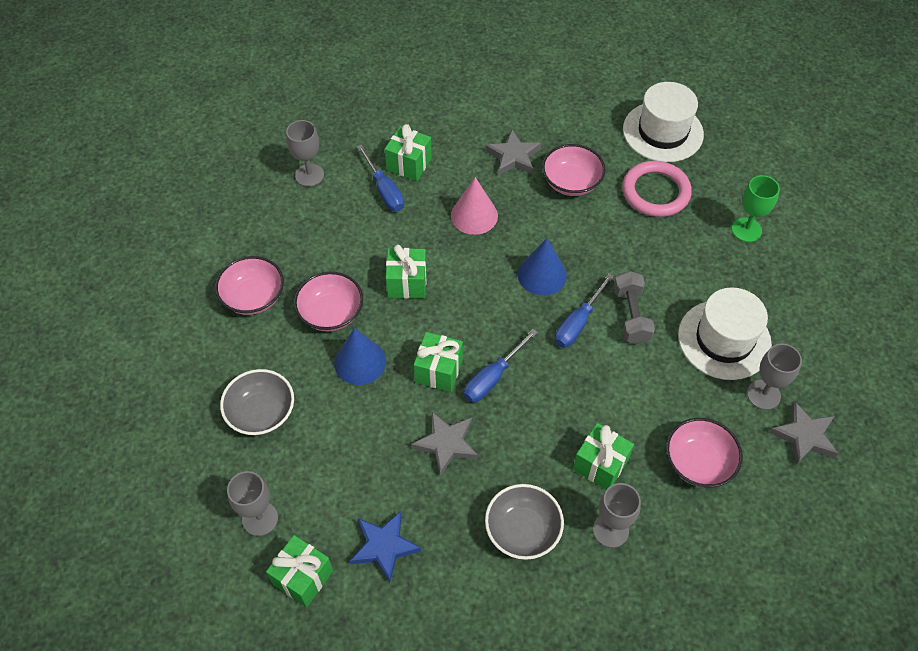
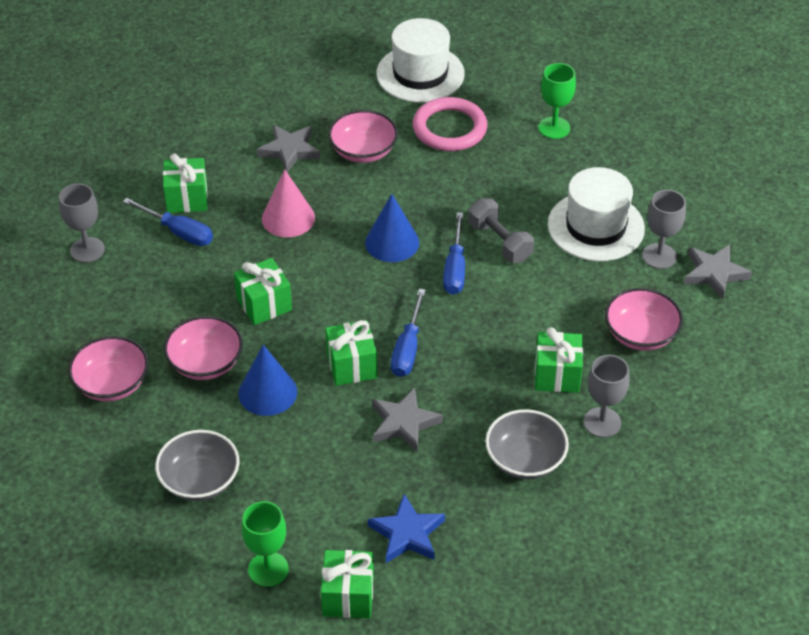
camera: 30 degrees left, 10 degrees down
(260, 518) = (268, 569): grey goblet -> green goblet

